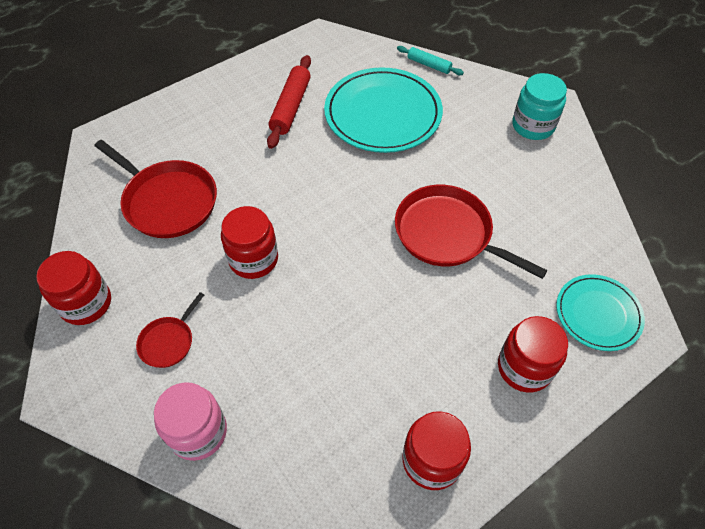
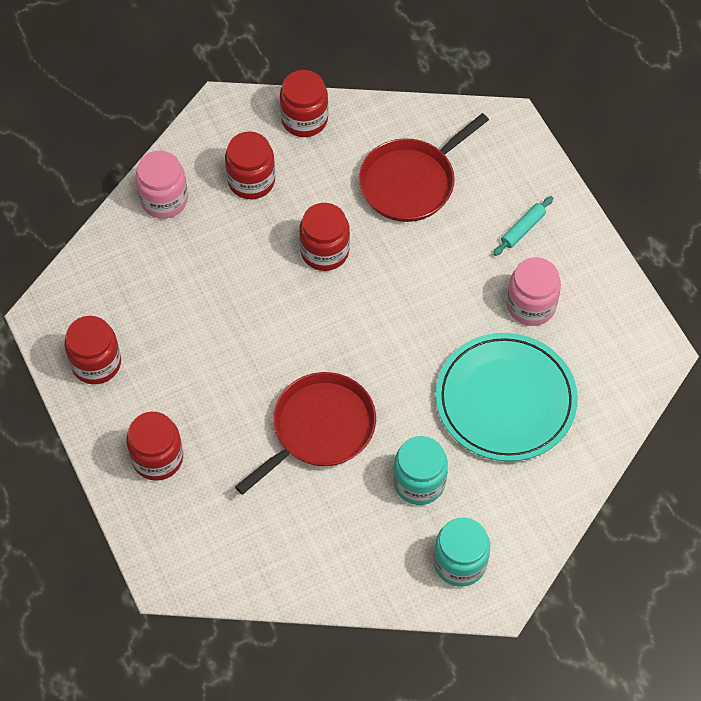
camera: 100 degrees right, 5 degrees up
(168, 341) = (251, 181): red pan -> red jar
(291, 107) = (531, 305): red rolling pin -> pink jar
(429, 65) = (586, 470): turquoise rolling pin -> turquoise rolling pin (523, 229)
(474, 158) = (419, 482): none -> turquoise jar
(598, 314) = (195, 542): turquoise plate -> none

